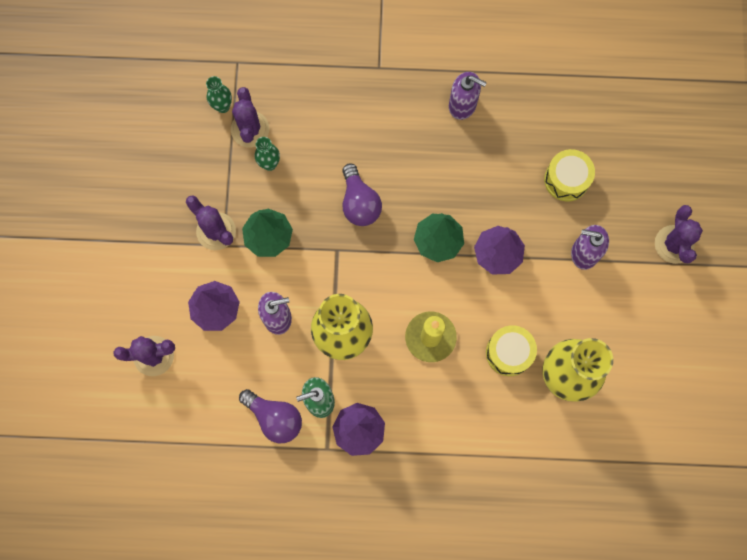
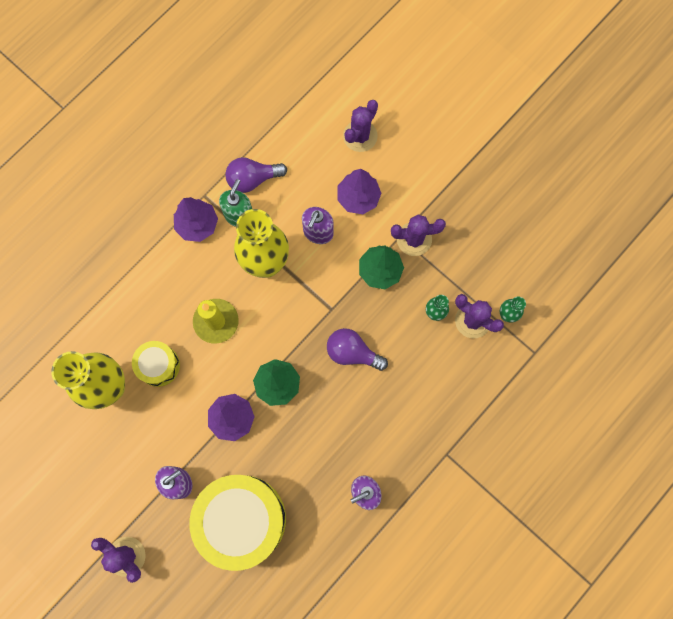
camera: 130 degrees right, 0 degrees up
(566, 179) = (242, 519): yellow drum -> yellow drum, size x2.00

